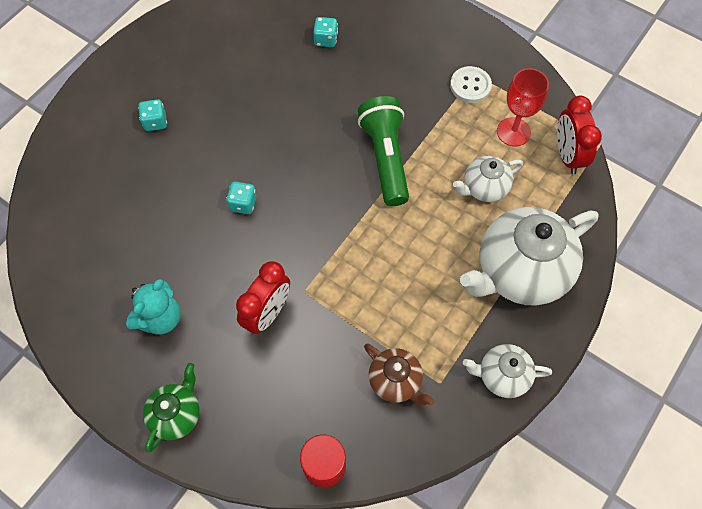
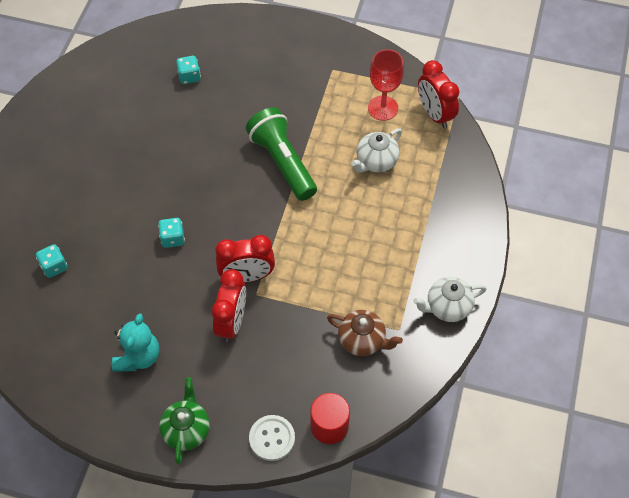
camera: 20 degrees left, 5 degrees down
(155, 122) = (62, 193): turquoise dice -> turquoise dice (54, 266)
(302, 269) = (247, 276): none -> red clock
(470, 85) = (332, 80): white button -> white button (272, 438)
(520, 272) = (431, 220): white teapot -> none

